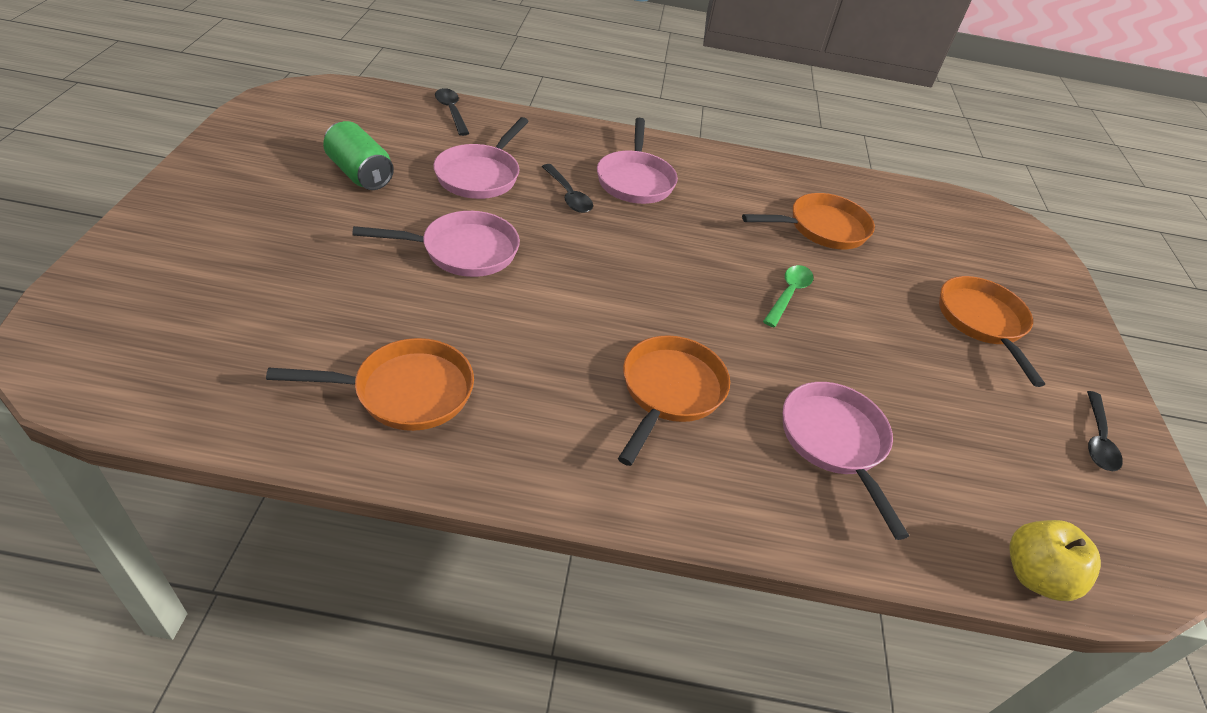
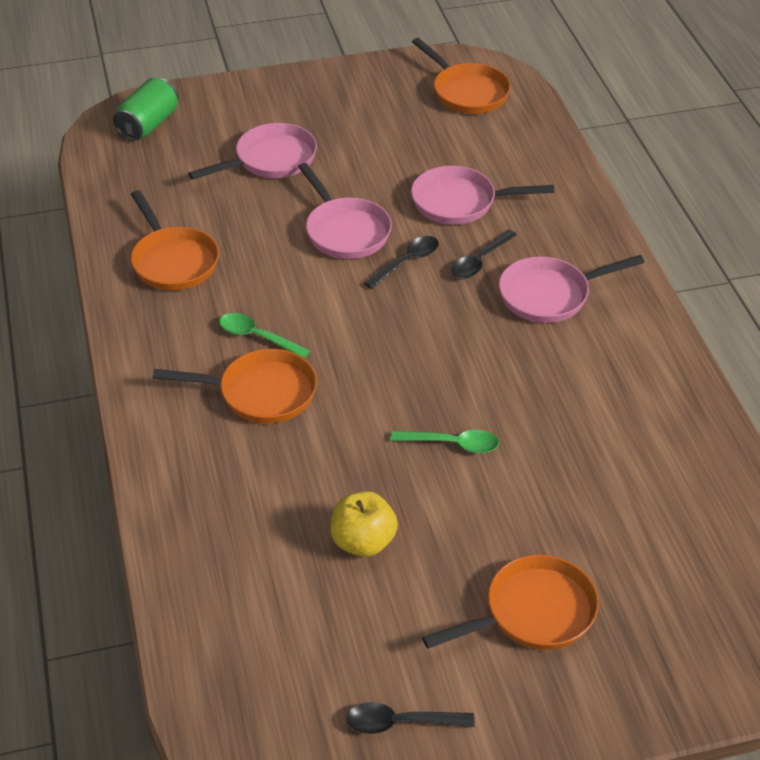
camera: 75 degrees right, 0 degrees up
(360, 174) = (398, 143): green can -> green can (148, 124)
(451, 111) = (545, 150): black spoon -> black spoon (406, 262)
(583, 365) = (257, 337): none -> green spoon
(822, 228) = (597, 452): orange pan -> orange pan (467, 92)
(835, 442) = (266, 508): pink pan -> pink pan (270, 160)
(1034, 576) = (188, 662): yellow apple -> yellow apple (363, 542)

